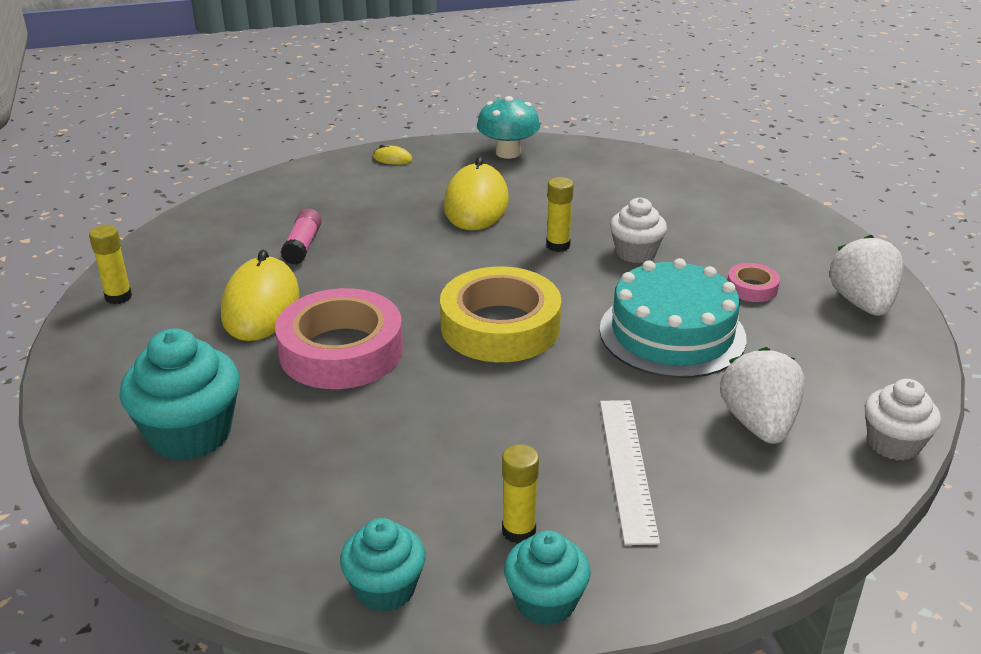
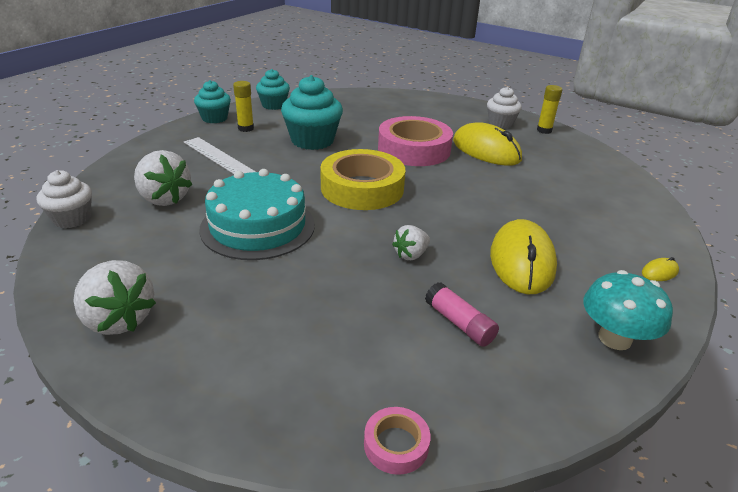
camera: 135 degrees right, 0 degrees up
(190, 434) = (408, 110): turquoise cupcake -> turquoise cupcake (312, 140)
(302, 246) = (539, 182): pink glue stick -> pink glue stick (459, 323)
(476, 204) = (522, 261): yellow mouse -> yellow mouse turned 45 degrees clockwise
(558, 245) = (411, 255): yellow glue stick -> white strawberry
(635, 253) = (349, 277): white cupcake -> white cupcake (500, 123)
(752, 288) = (227, 289): pink tape -> pink tape (396, 445)

